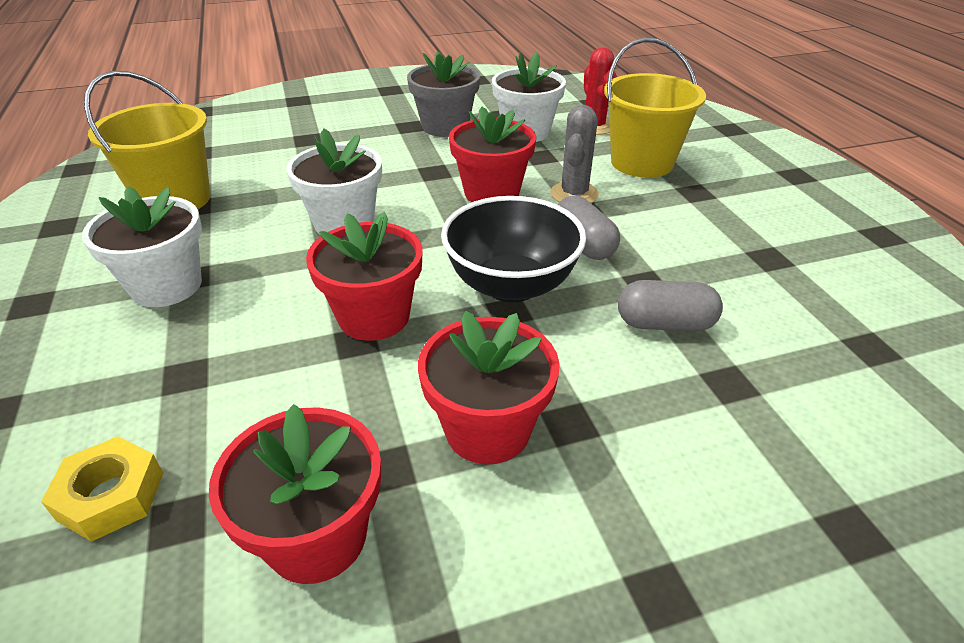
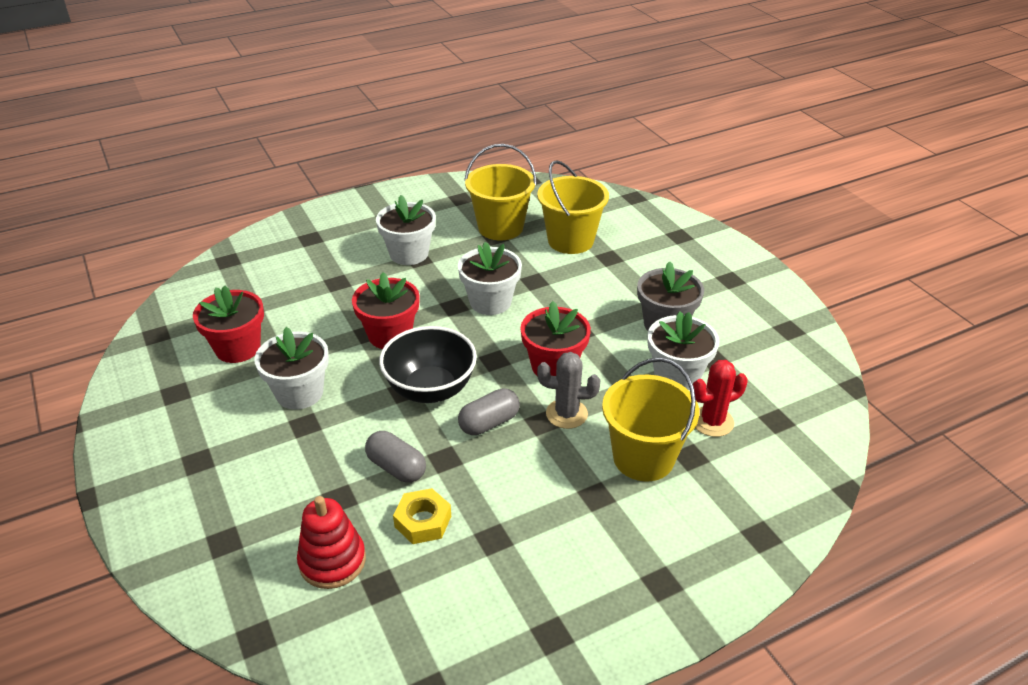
camera: 80 degrees right, 0 degrees up
(111, 496) = (263, 286): yellow nut -> yellow nut (423, 521)
(253, 156) = (570, 240): none -> yellow bucket
(487, 429) = (299, 393): red flower pot -> white flower pot
(664, 324) = (396, 467): grey capsule -> grey capsule turned 45 degrees counterclockwise
(848, 392) = (332, 561): none -> red stacking toy

